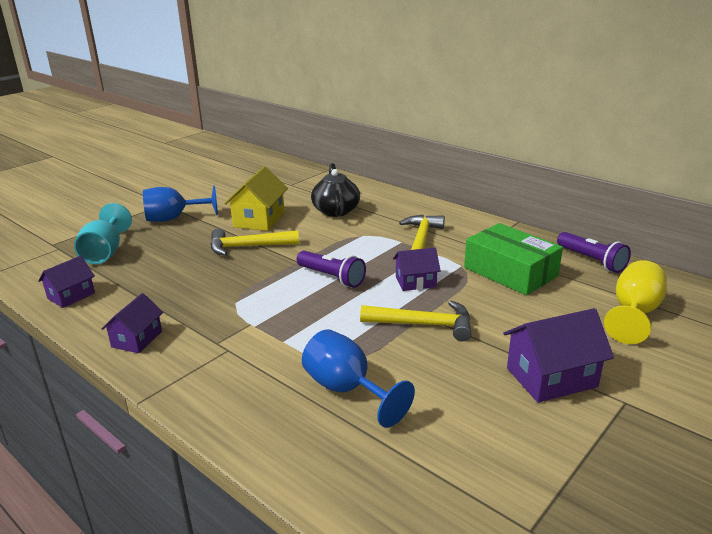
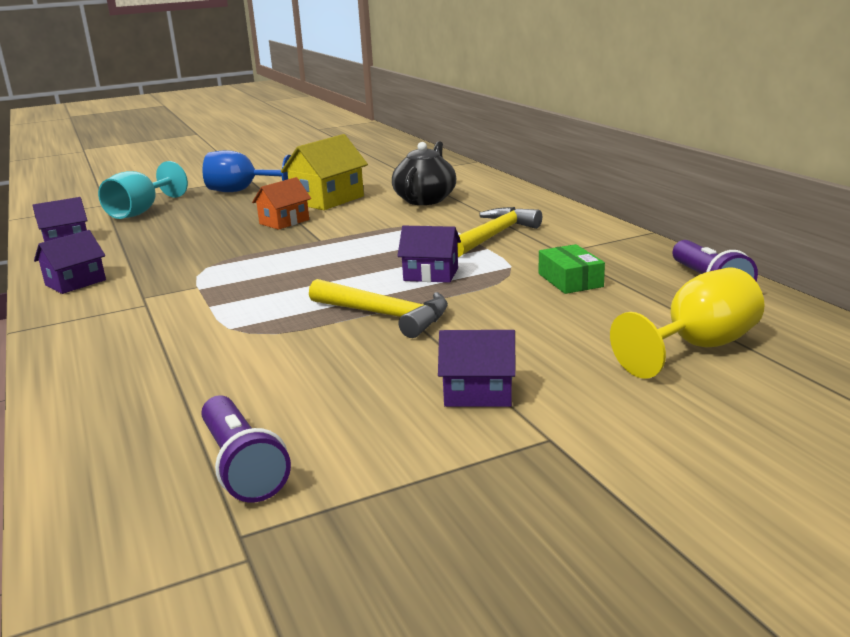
camera: 25 degrees right, 5 degrees down
(248, 247) = (284, 222): yellow hammer -> orange house
(331, 277) = (337, 258): purple flashlight -> purple flashlight (242, 466)
(347, 390) = (216, 359): blue goblet -> none
(510, 272) = (570, 280): green box -> green box, size x0.54
(551, 377) = (478, 393): purple house -> purple house, size x0.63

